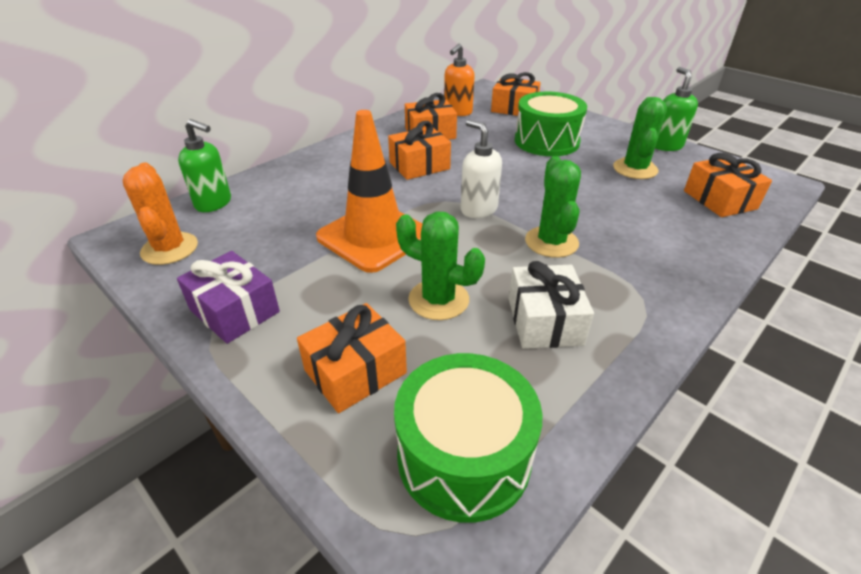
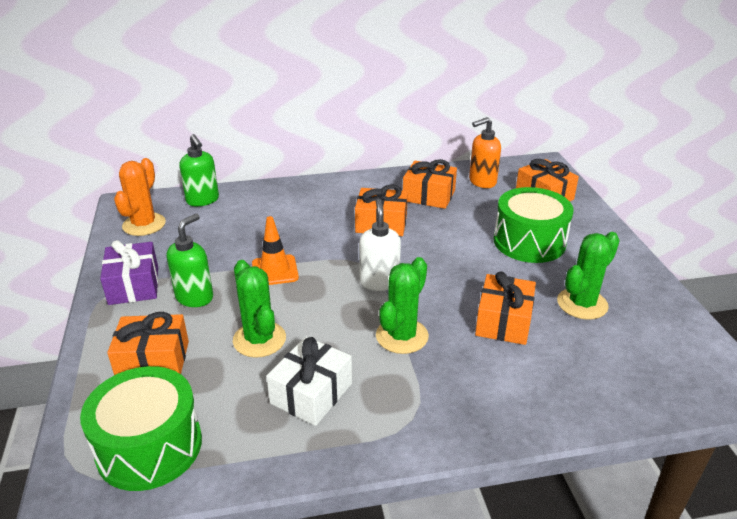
camera: 35 degrees right, 5 degrees down
(374, 236) = (275, 270): orange traffic cone -> orange traffic cone, size x0.55
(665, 146) = (657, 293): green soap dispenser -> green soap dispenser (195, 297)
(719, 200) = (629, 372): orange gift -> orange gift (503, 321)

